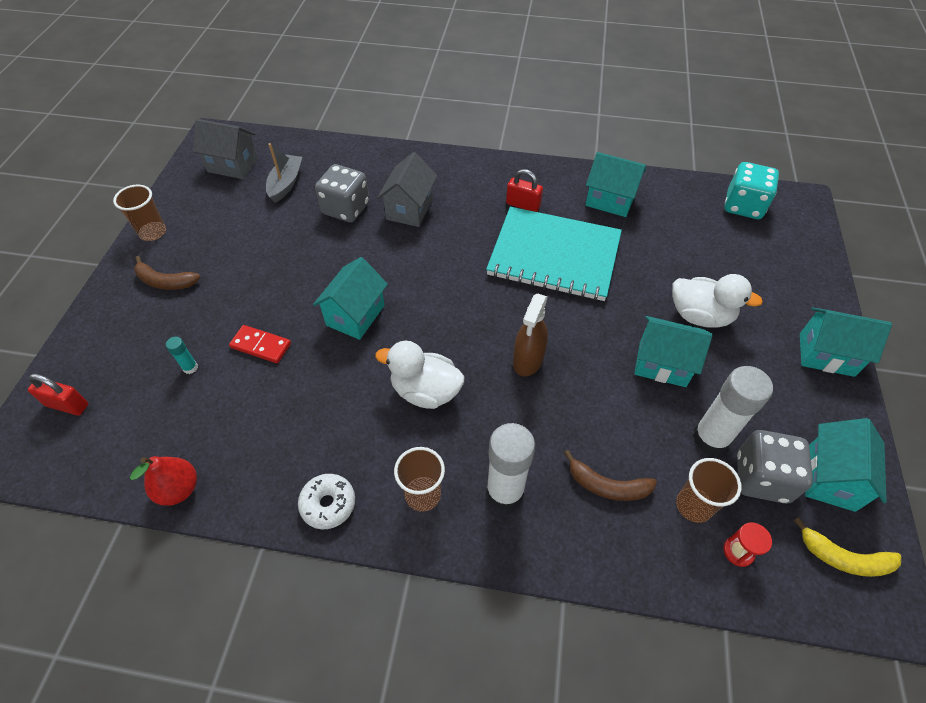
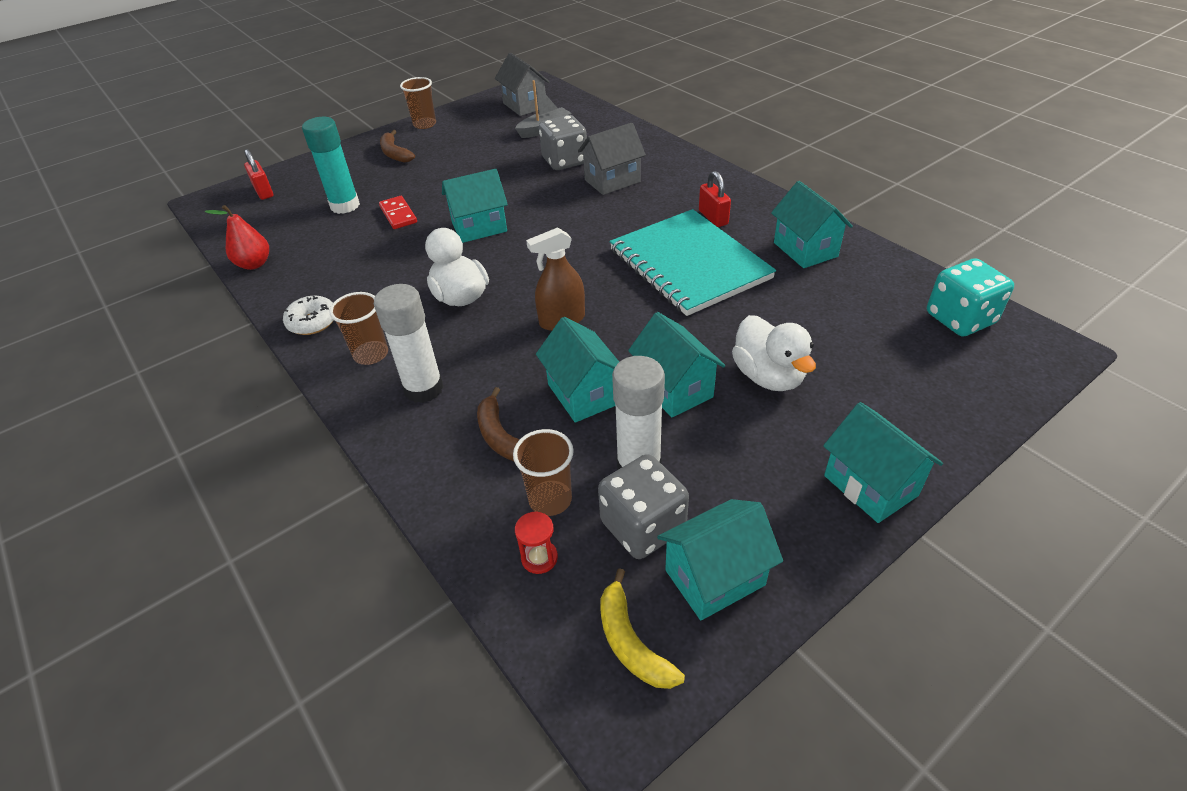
camera: 45 degrees right, 10 degrees down
(190, 367) = (345, 206): turquoise glue stick -> turquoise glue stick, size x2.25
(615, 410) = (583, 394): none -> turquoise house

